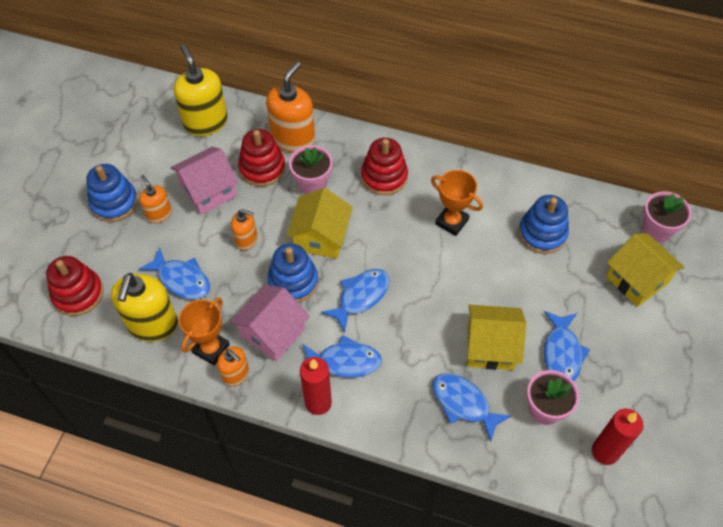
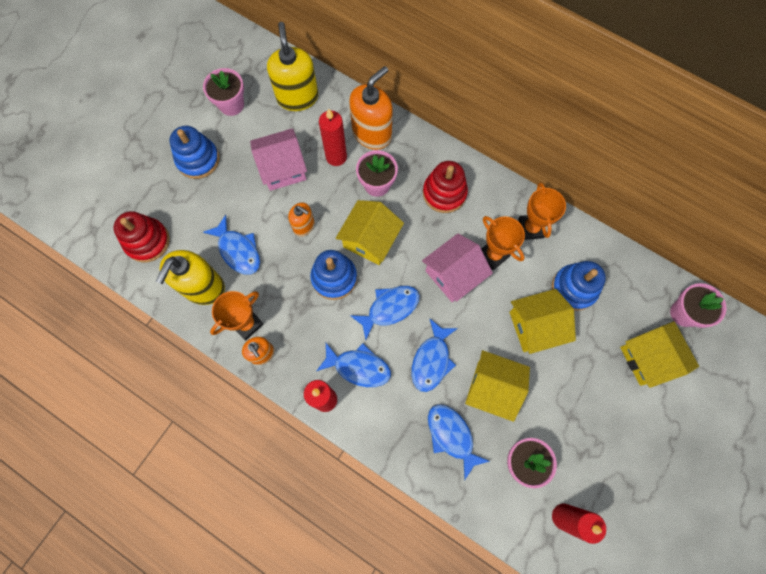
camera: 15 degrees right, 15 degrees up
(137, 144) = (231, 104): none -> pink flower pot
(159, 214) = (234, 181): orange soap dispenser -> none
(262, 168) = (336, 157): red stacking toy -> red candle
(272, 332) = (303, 322): pink house -> pink house (453, 275)
(481, 189) = (531, 228): none -> orange trophy
(515, 277) = (535, 326): none -> yellow house
(562, 353) = (555, 411): blue fish -> blue fish (431, 360)

